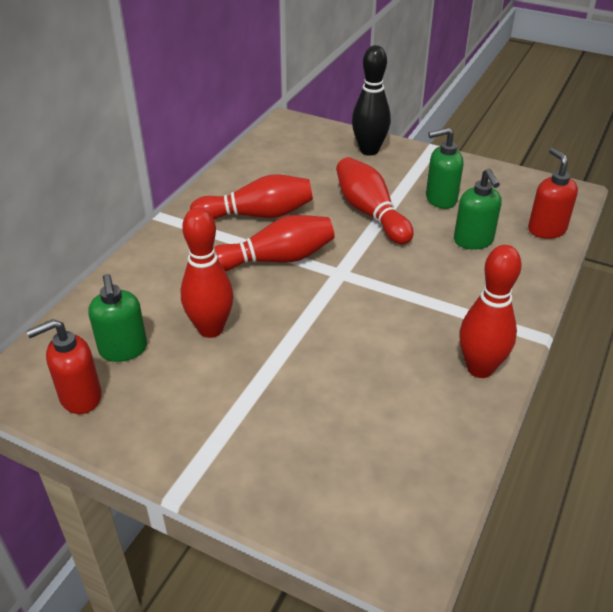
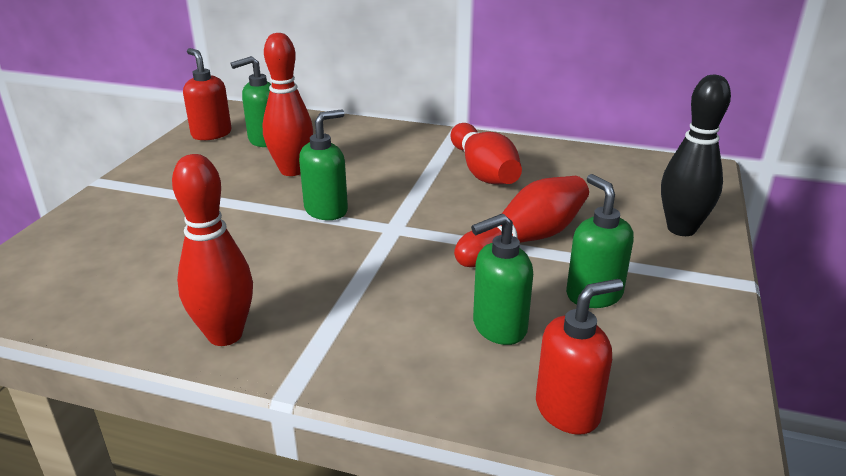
camera: 80 degrees right, 10 degrees down
(275, 259) = (406, 189): red bowling pin -> none
(300, 308) = (326, 210): none -> green soap dispenser

